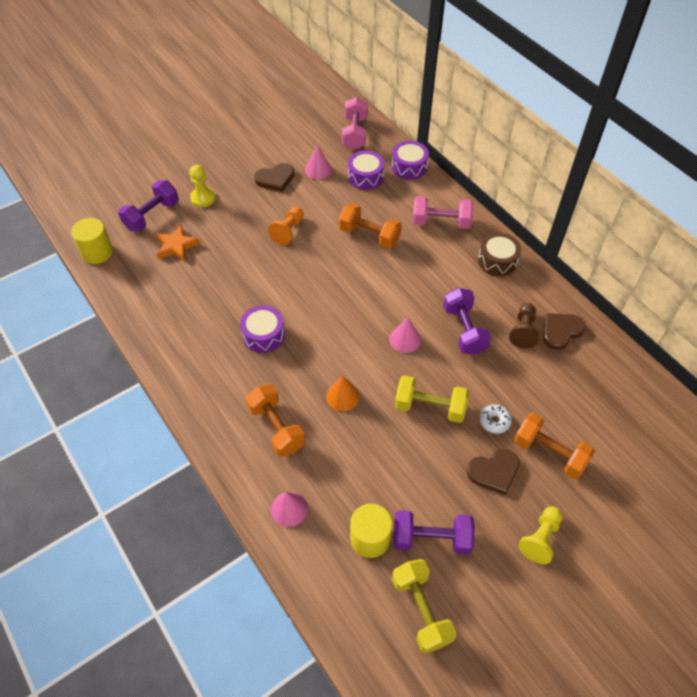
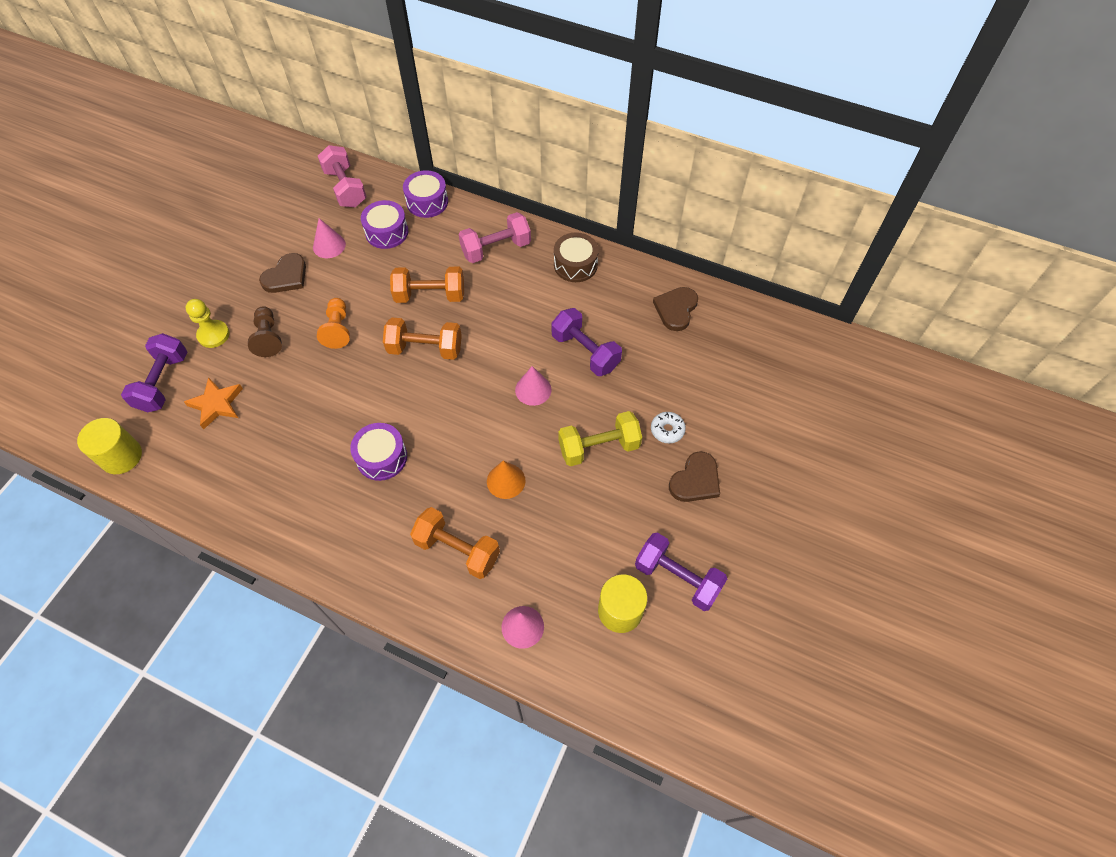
camera: 30 degrees left, 5 degrees up
(421, 610) = (708, 652): yellow dumbbell -> none
(431, 539) = (677, 578): purple dumbbell -> purple dumbbell turned 60 degrees clockwise
(523, 331) = (641, 326): brown pawn -> brown pawn (268, 338)
(540, 538) = (772, 522): yellow pawn -> none
(549, 453) = (734, 435): orange dumbbell -> orange dumbbell (425, 349)

